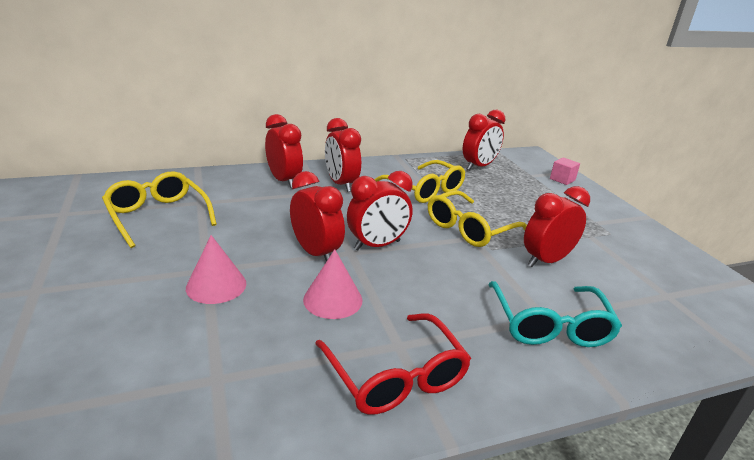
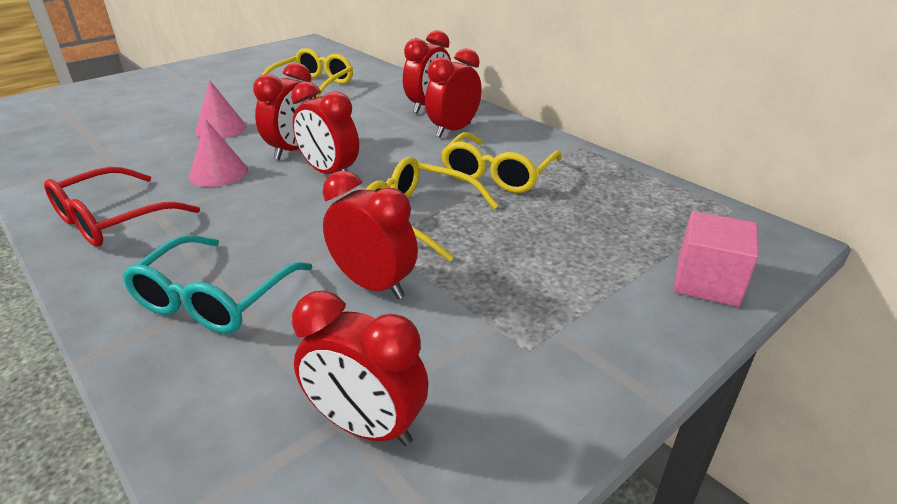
camera: 70 degrees right, 5 degrees up
(478, 166) = (637, 199): red clock -> red clock (366, 426)
(549, 325) = (214, 298): turquoise glasses -> turquoise glasses turned 45 degrees counterclockwise
(562, 179) = (707, 282): pink cube -> pink cube, size x1.59

